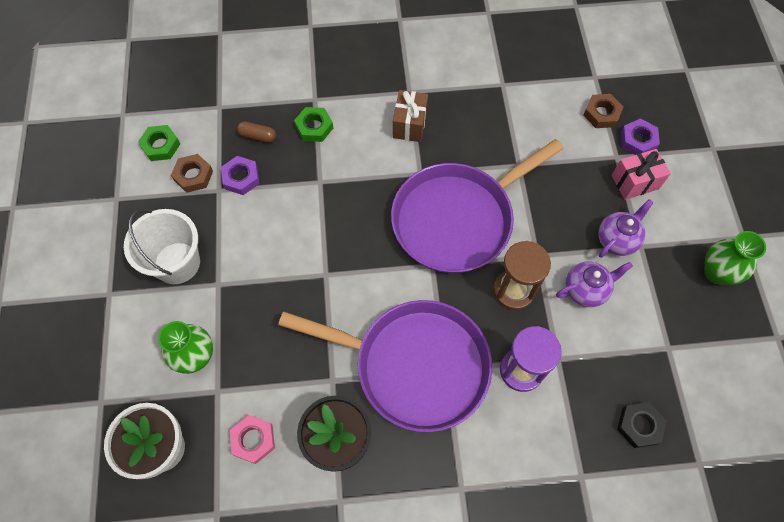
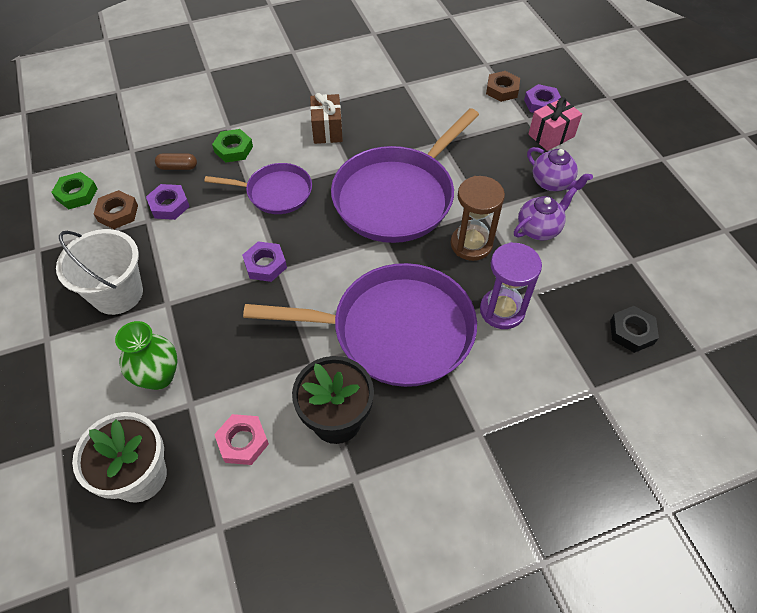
camera: 15 degrees left, 10 degrees down
(314, 265) = (265, 265): none -> purple nut
(342, 187) = (276, 192): none -> purple pan
(617, 239) = (552, 183): purple teapot -> purple teapot turned 105 degrees clockwise
(717, 272) = (651, 190): green vase -> none

